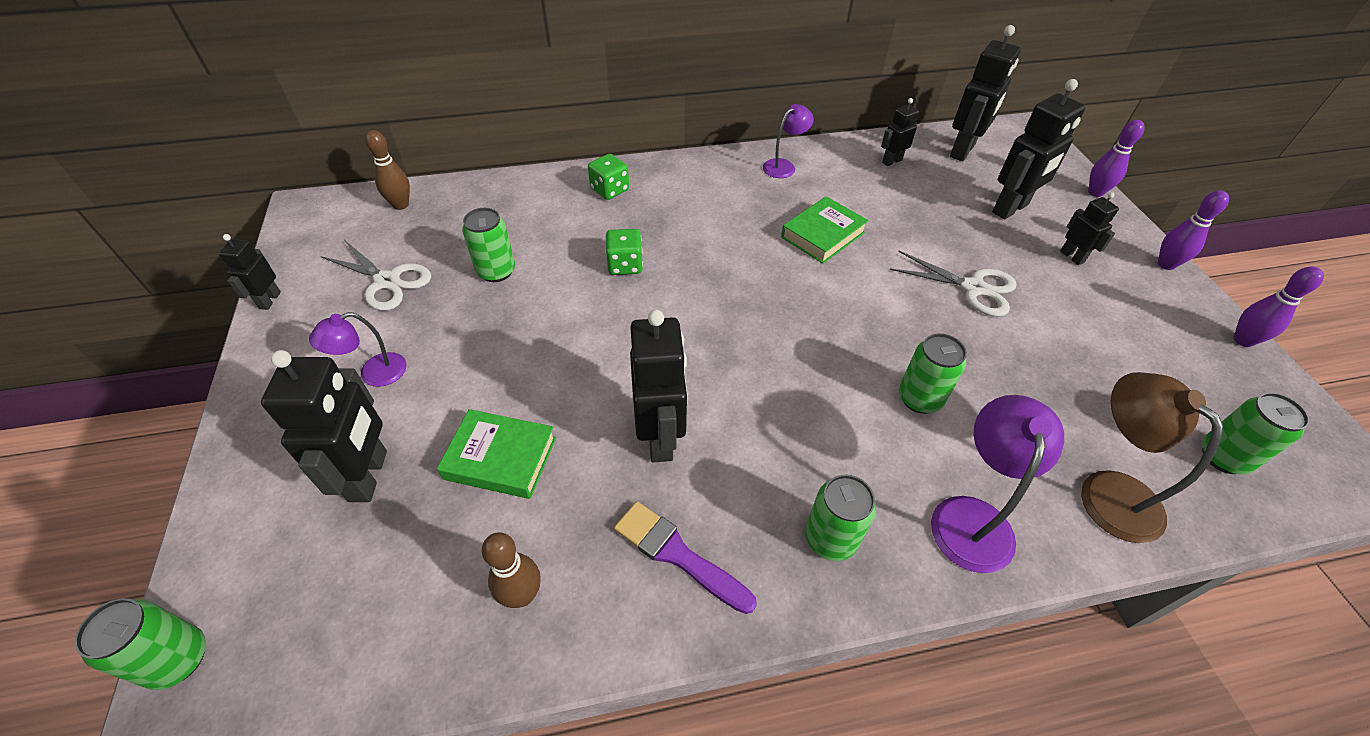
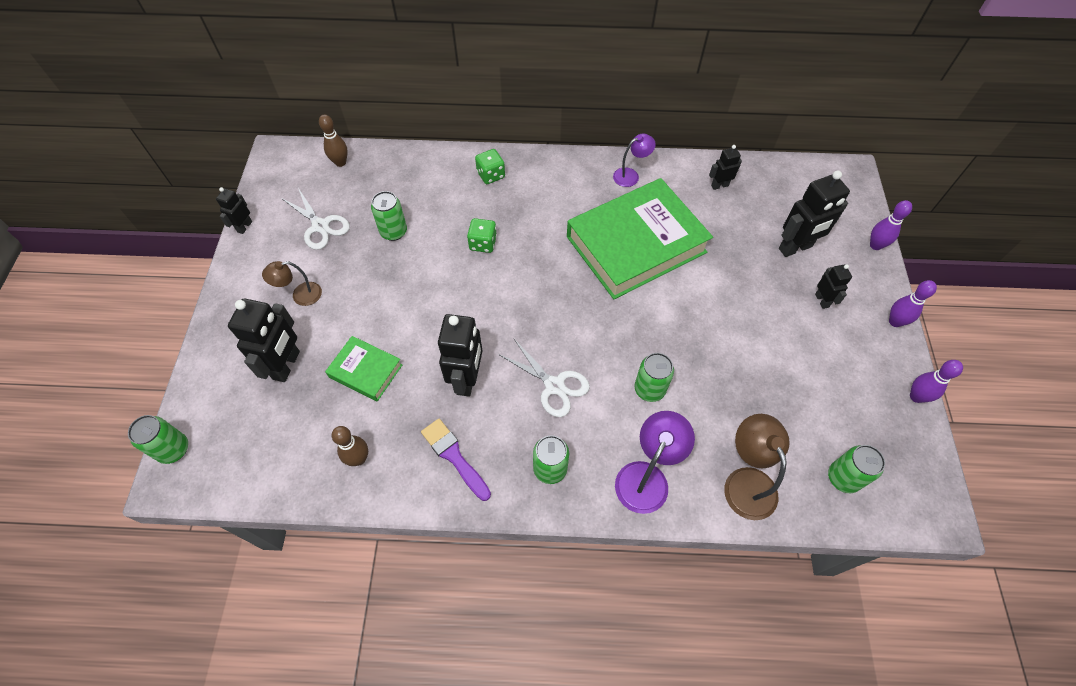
camera: 15 degrees right, 10 degrees up
(373, 374) = (300, 295): purple lamp -> brown lamp
(823, 235) = (636, 244): green book -> green book, size x2.15
(963, 151) = (784, 185): black robot -> none
(973, 288) = (730, 312): white scissors -> white scissors (554, 386)

